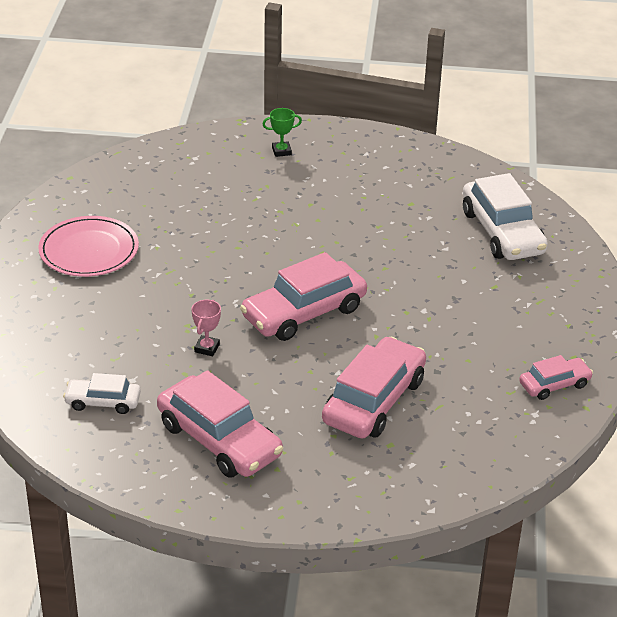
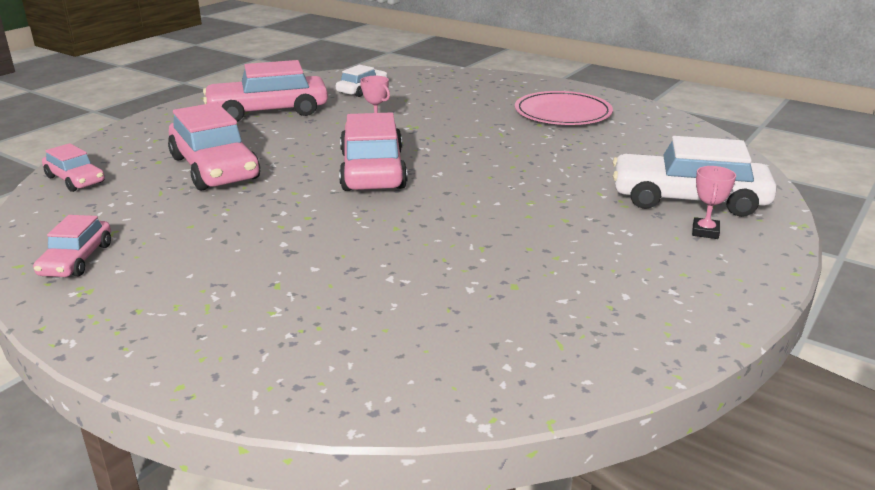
camera: 120 degrees right, 10 degrees down
(281, 151) = (705, 232): green trophy -> pink trophy
(465, 471) = (75, 180): none -> pink car
(502, 232) = (377, 336): white car -> white car (688, 199)

